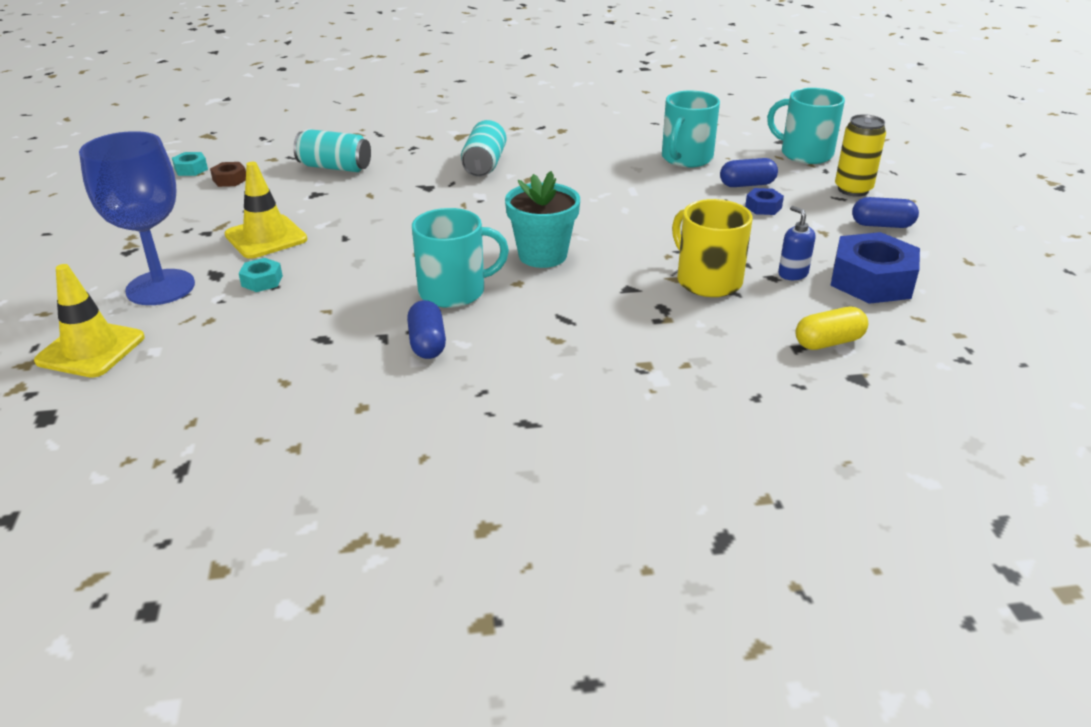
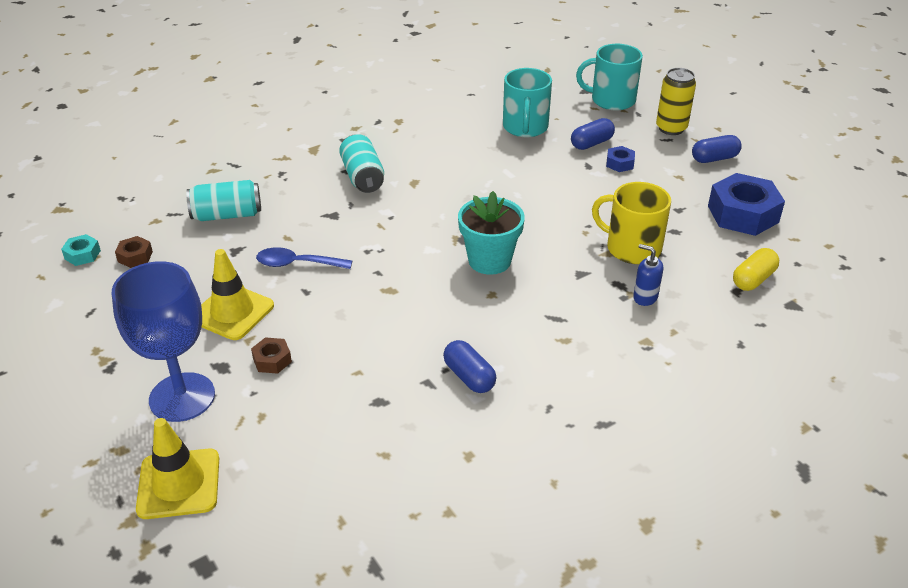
camera: 25 degrees left, 5 degrees up
(262, 281) = (272, 360): turquoise nut -> brown nut
(358, 216) = (297, 264): none -> blue spoon
(454, 291) = (447, 319): turquoise mug -> none
(792, 274) = (686, 223): blue soap dispenser -> blue soap dispenser (645, 297)

